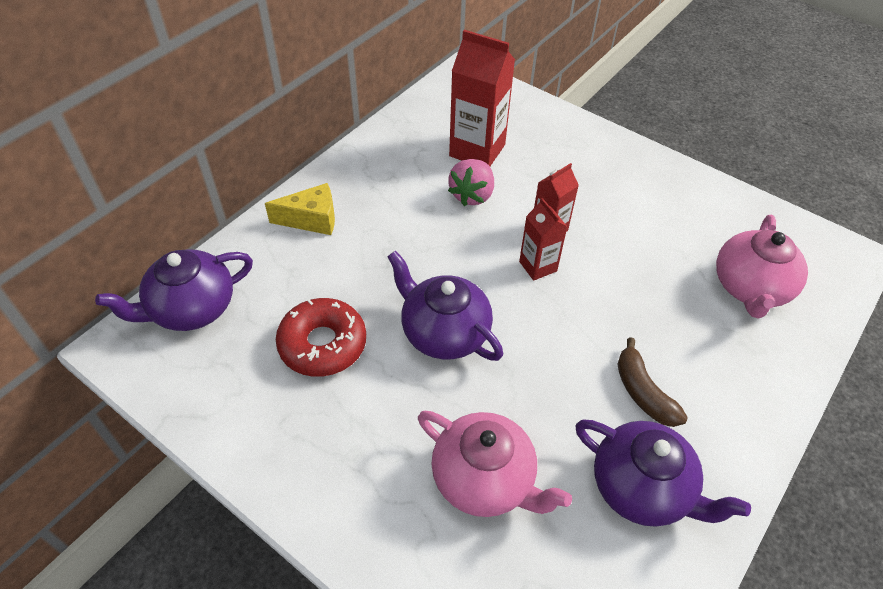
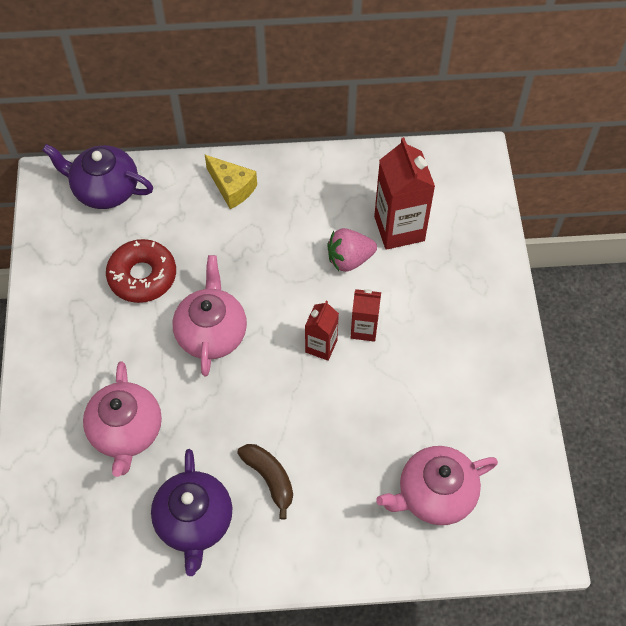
camera: 50 degrees right, 10 degrees up
(444, 332) = (212, 332): purple teapot -> pink teapot
(643, 392) = (269, 478): brown banana -> brown banana turned 120 degrees clockwise

